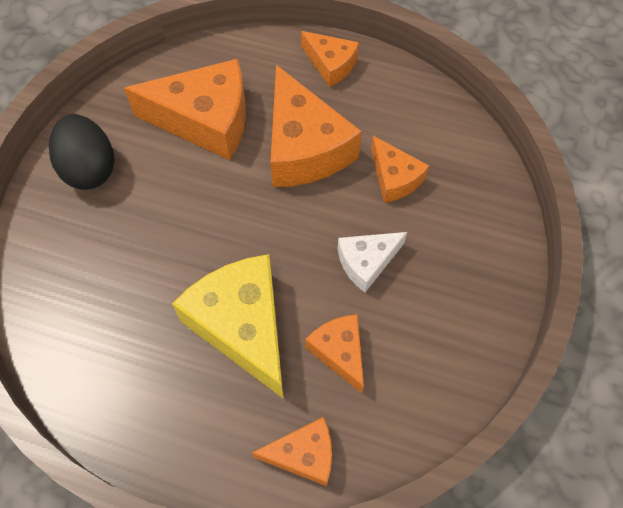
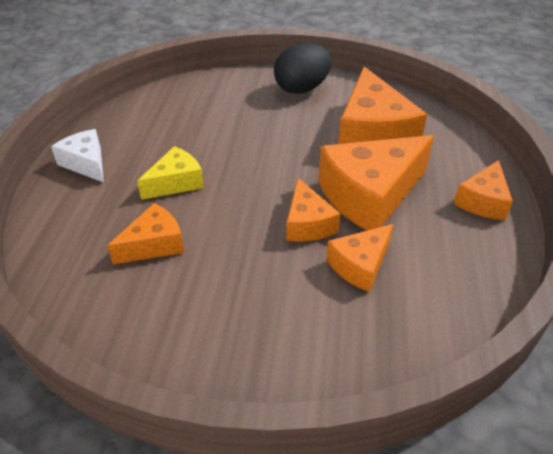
camera: 80 degrees right, 20 degrees down
(243, 326) = (176, 183): yellow cheese -> yellow cheese, size x0.55
(303, 455) = (59, 232): orange cheese -> orange cheese (307, 224)
(367, 262) = (252, 253): white cheese -> white cheese (86, 163)

